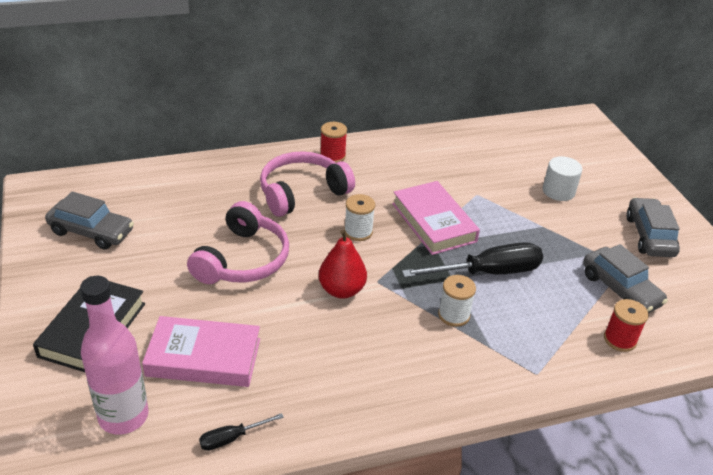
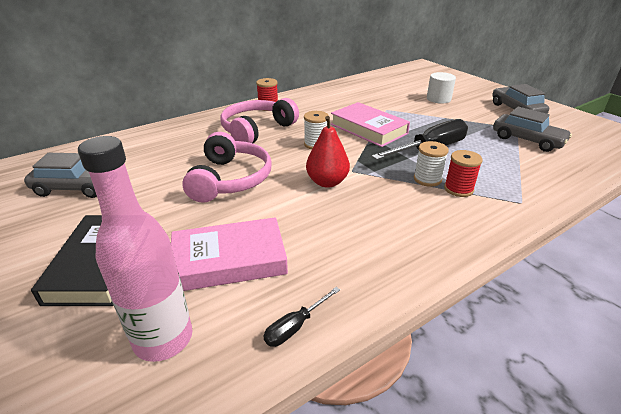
camera: 15 degrees left, 5 degrees down
(620, 339) = (556, 168): red spool -> red spool (458, 189)

